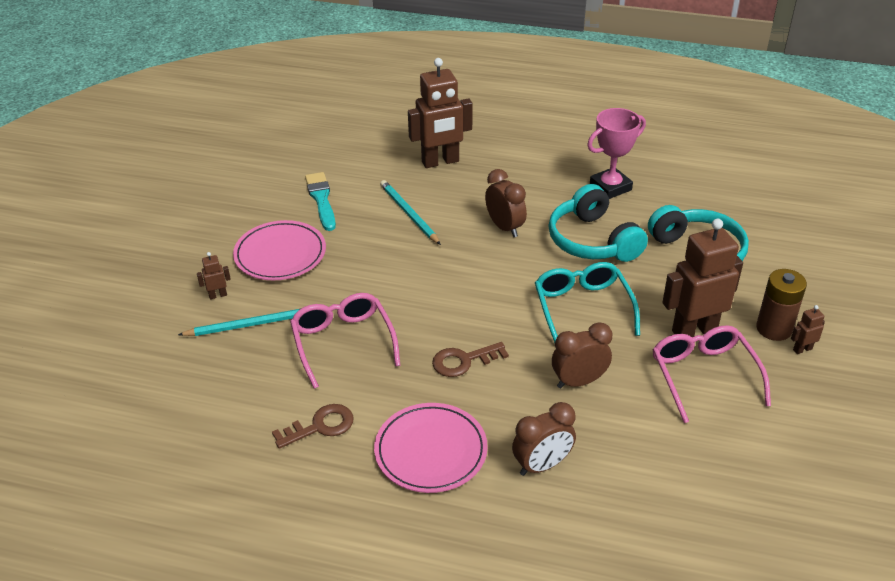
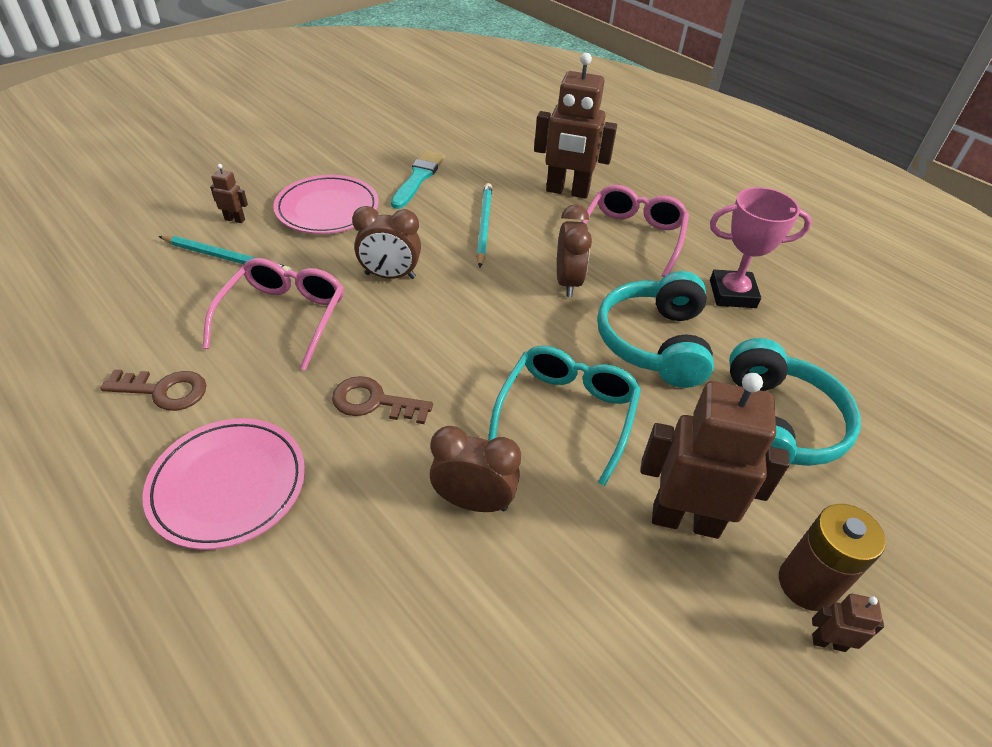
camera: 30 degrees right, 5 degrees up
(542, 465) = (321, 585): brown clock -> brown clock (390, 276)
(703, 375) = (642, 592): pink glasses -> pink glasses (632, 237)

